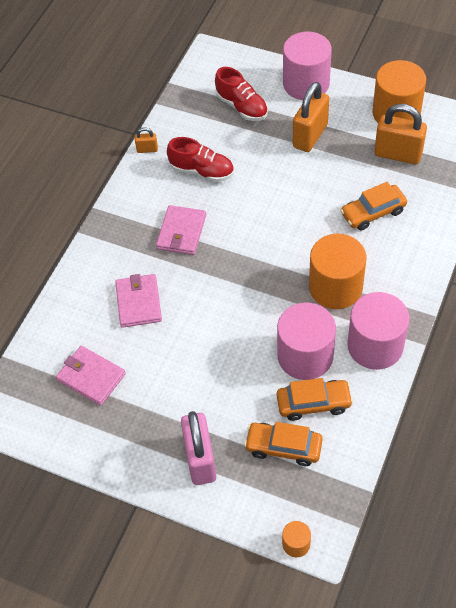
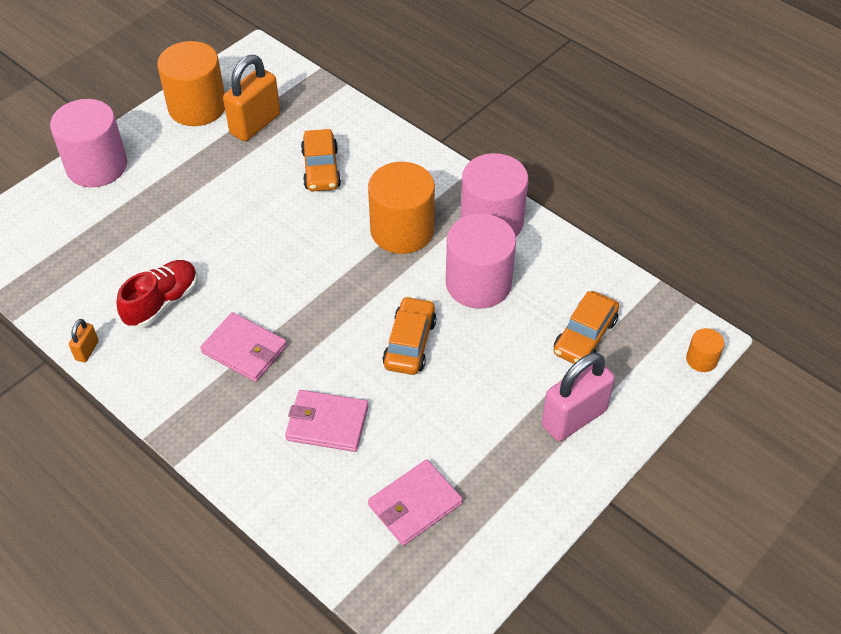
camera: 75 degrees left, 5 degrees down
(200, 459) = (573, 418): pink padlock -> pink padlock turned 45 degrees counterclockwise
(242, 107) = (87, 235): red shoe -> none
(310, 136) = (178, 187): orange padlock -> none
(313, 403) = (540, 294): orange car -> orange car (409, 343)

